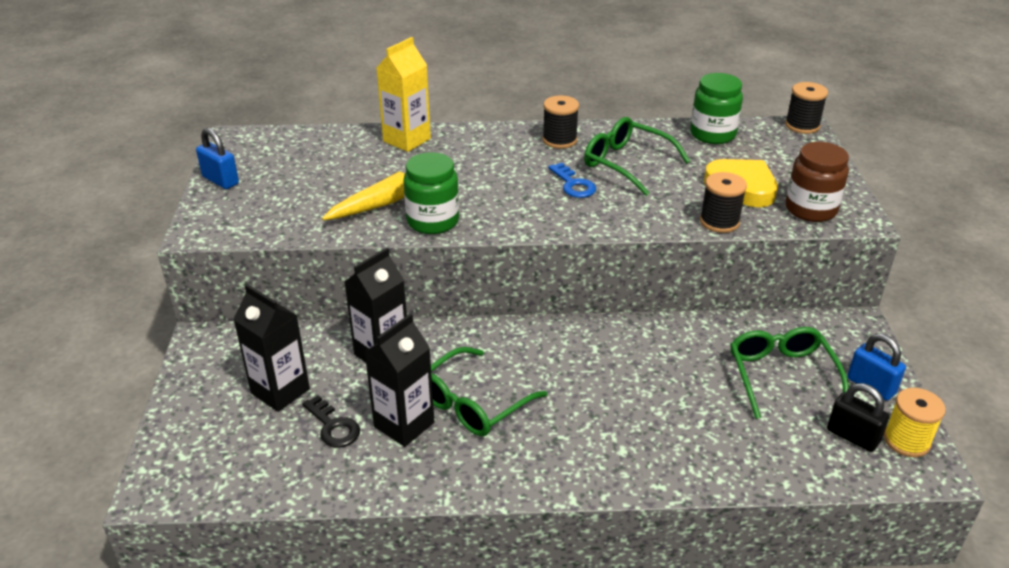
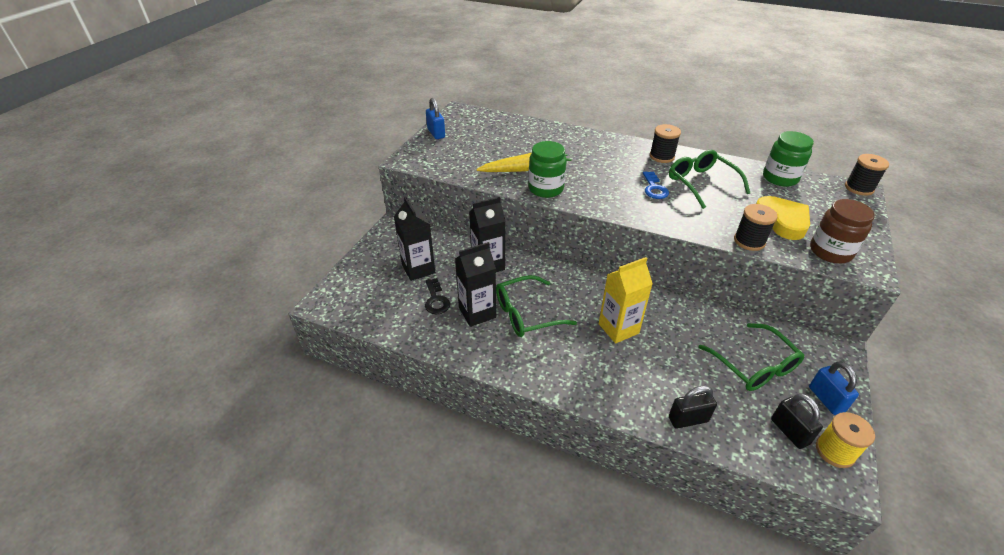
camera: 25 degrees right, 5 degrees up
(407, 140) = (559, 134): yellow carton -> yellow carton (618, 328)
(740, 464) = (688, 419): none -> black padlock
(781, 375) = (755, 366): green glasses -> green glasses turned 135 degrees clockwise

